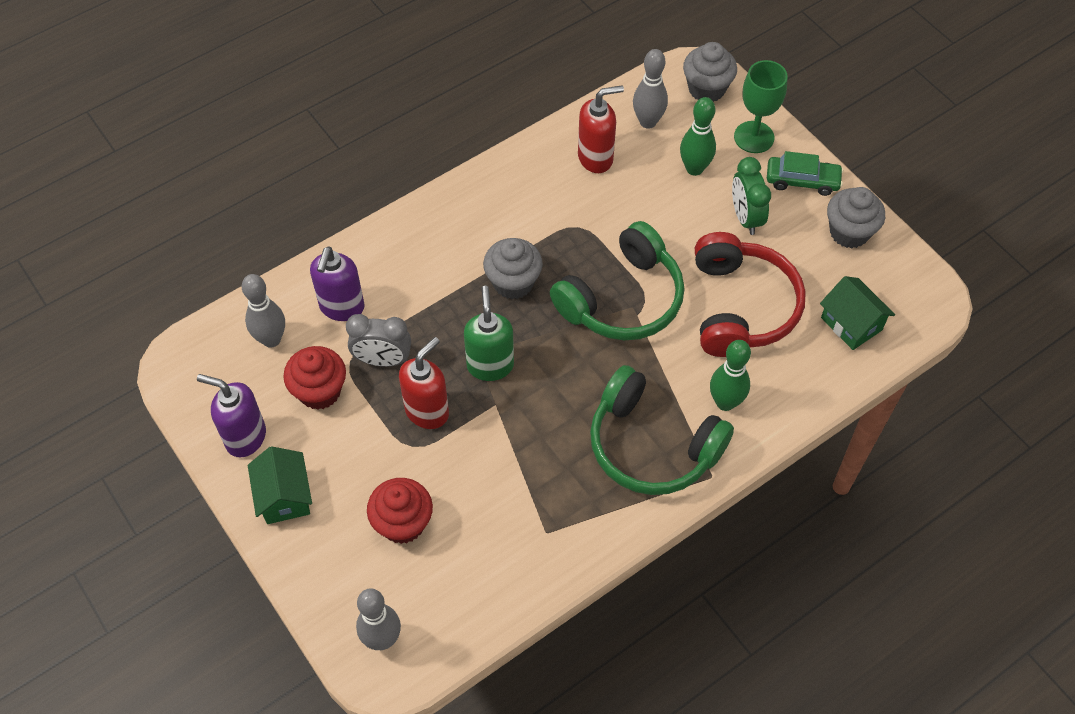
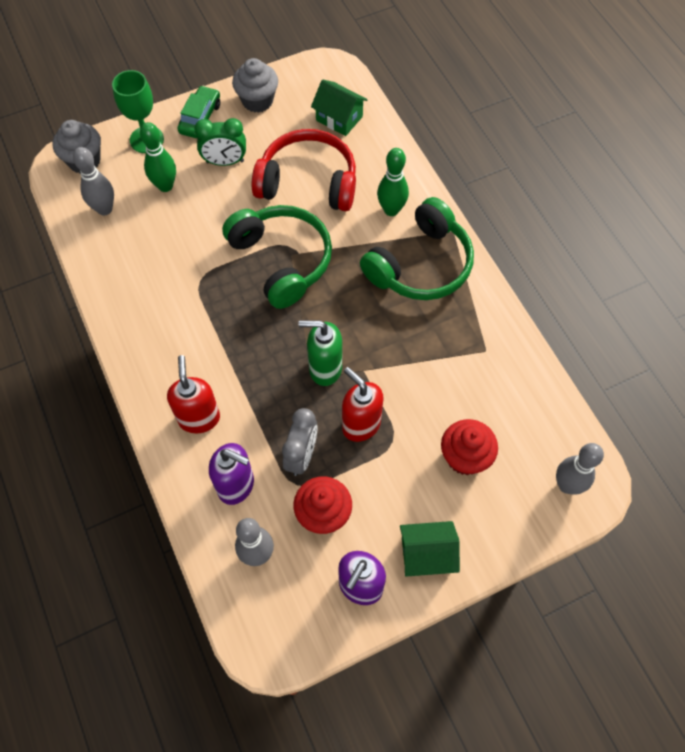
camera: 80 degrees left, 5 degrees up
(513, 282) = (245, 338): grey cupcake -> none
(596, 158) = (131, 254): red soap dispenser -> red soap dispenser (199, 418)
(851, 324) = (339, 118): green house -> green house turned 60 degrees clockwise

